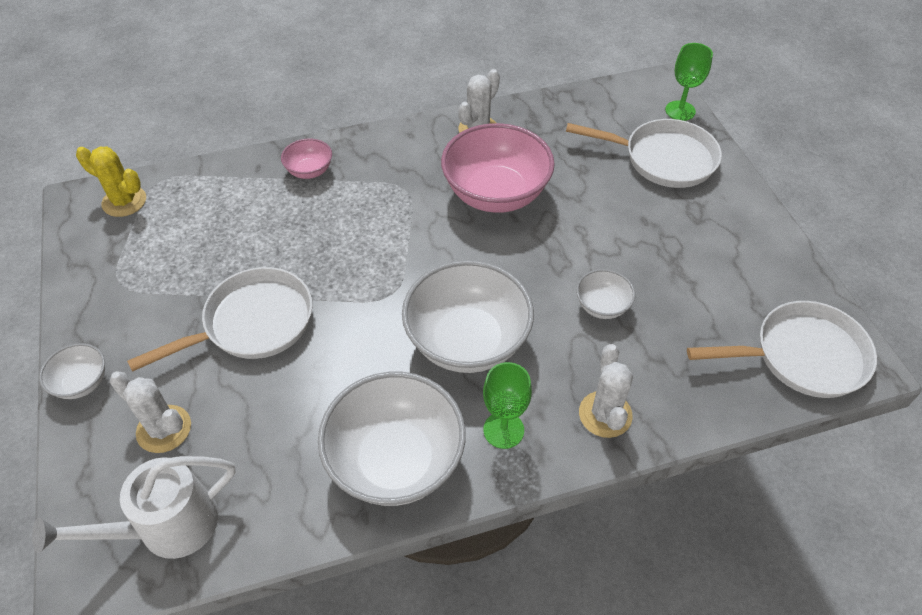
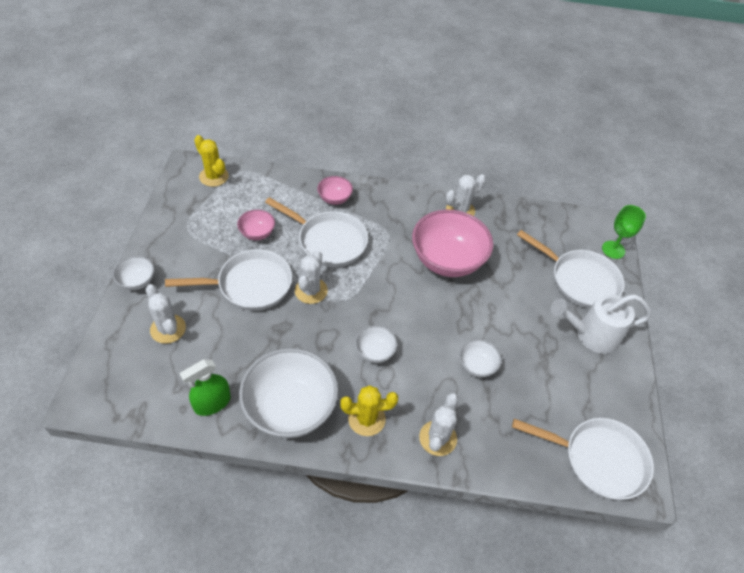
camera: 20 degrees right, 0 degrees up
(165, 528) = (141, 388): white watering can -> white watering can (590, 335)
(226, 252) = (257, 233): none -> pink bowl
(283, 502) = (212, 403): none -> green spray bottle
(330, 227) = (328, 241): none -> white pan
(341, 298) = (311, 291): none -> white cactus
(467, 341) = (375, 352): white bowl -> white bowl, size x0.47
(503, 430) = (366, 419): green goblet -> yellow cactus

